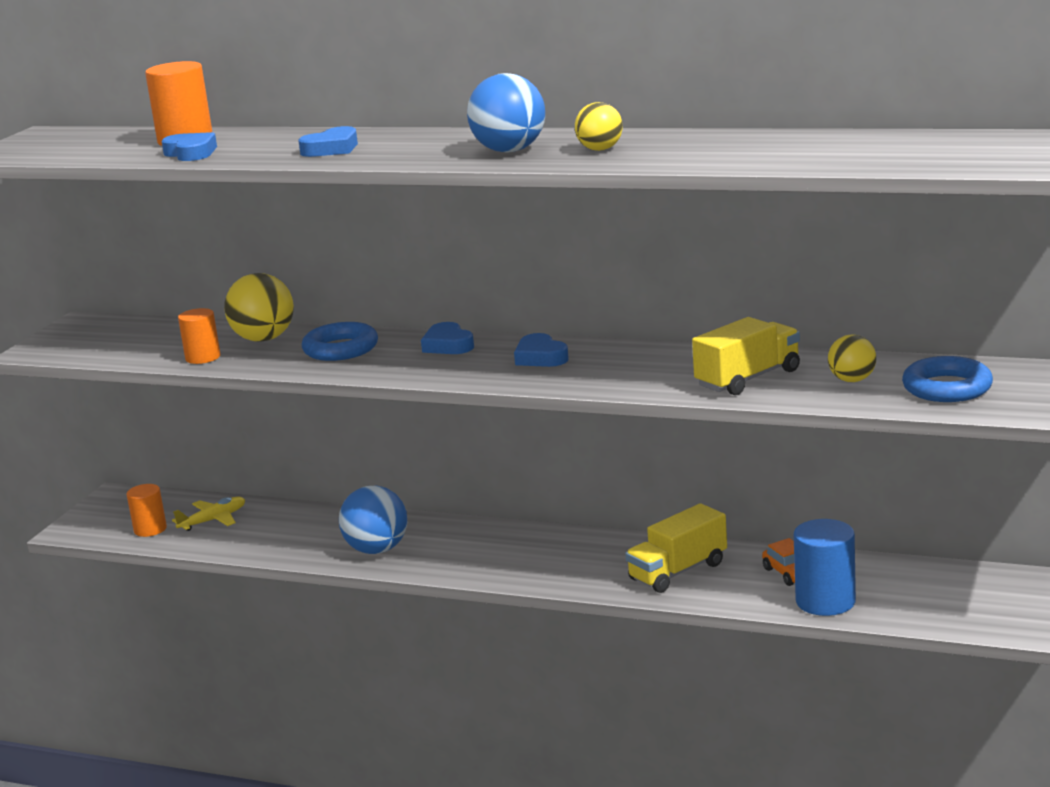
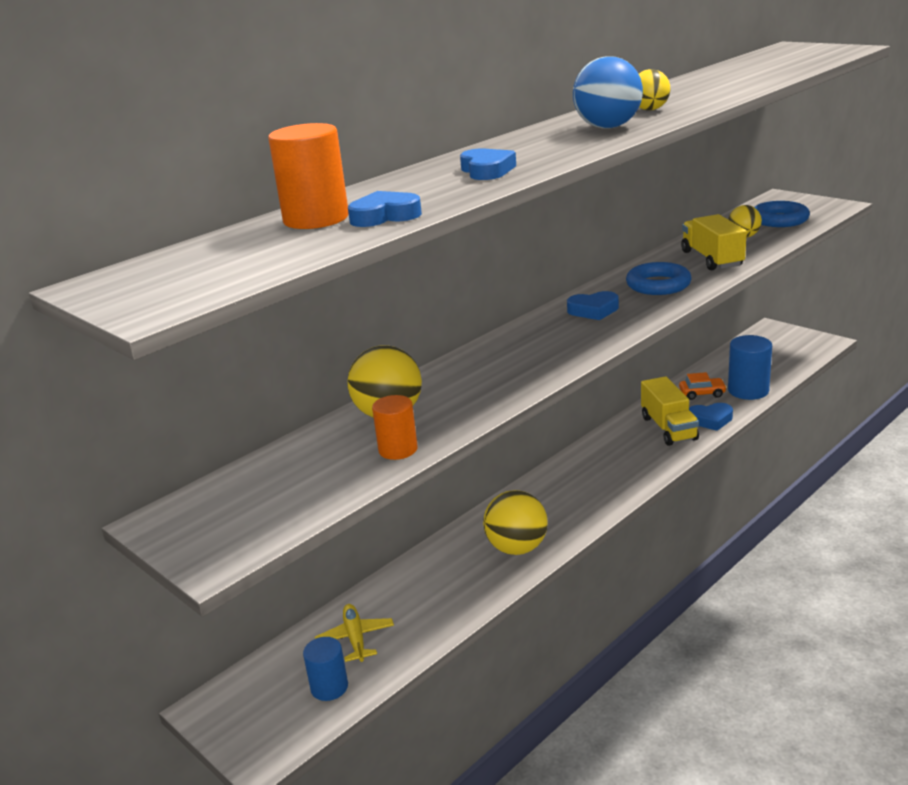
camera: 65 degrees left, 5 degrees up
(150, 529) = (329, 687): orange cylinder -> blue cylinder
(341, 349) = (469, 381): blue ring -> blue ring (658, 285)
(377, 550) = (517, 548): blue ball -> yellow ball
(448, 345) = (521, 338): blue heart -> blue heart (710, 420)

